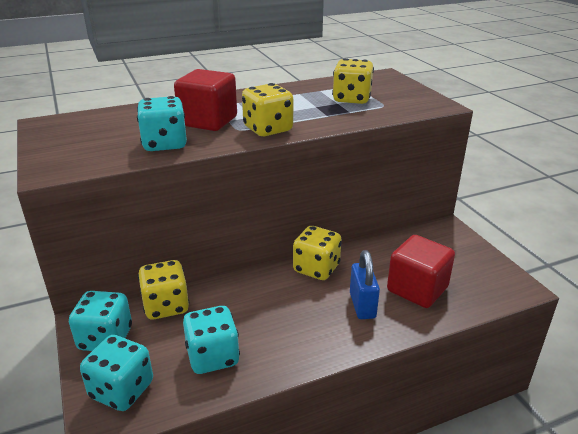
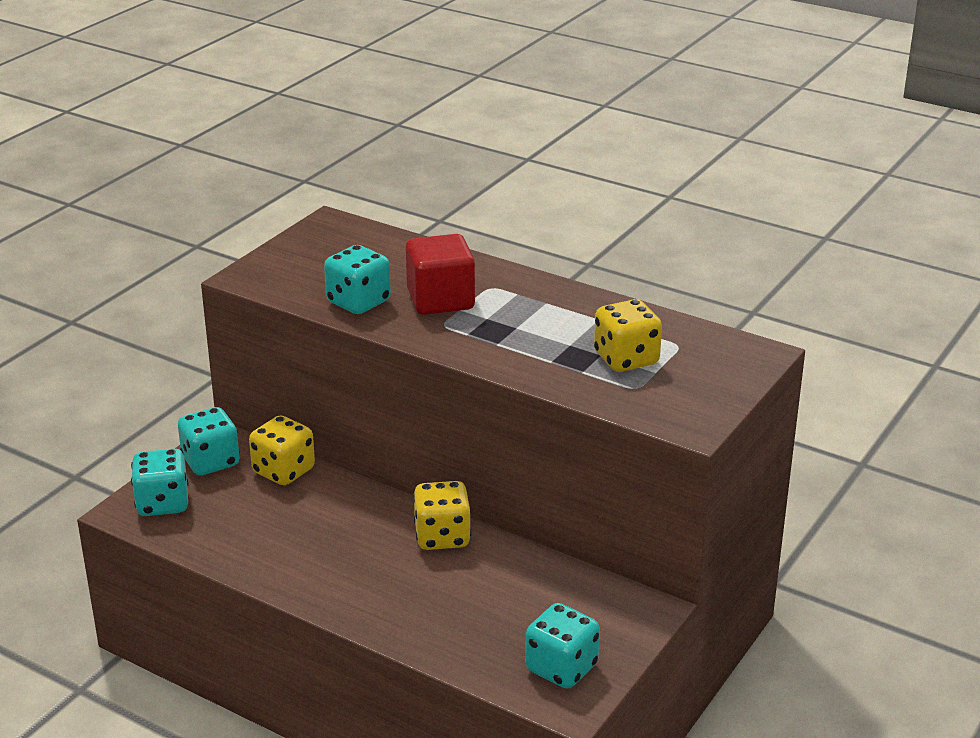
camera: 55 degrees right, 0 degrees up
(213, 357) = (243, 531): turquoise dice -> turquoise dice (561, 668)
(268, 129) = (463, 341): yellow dice -> none
(362, 305) = (408, 593): blue padlock -> none
(417, 289) = (480, 623): red cube -> none

